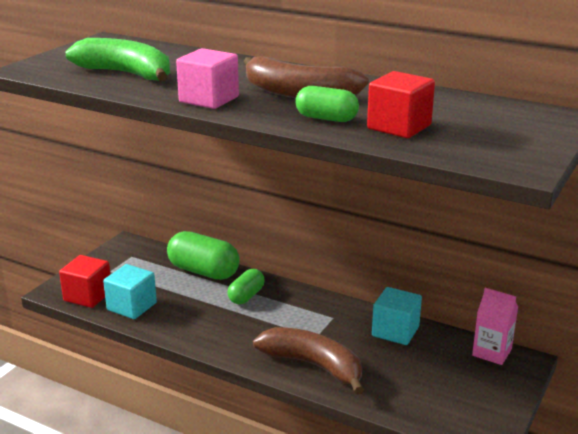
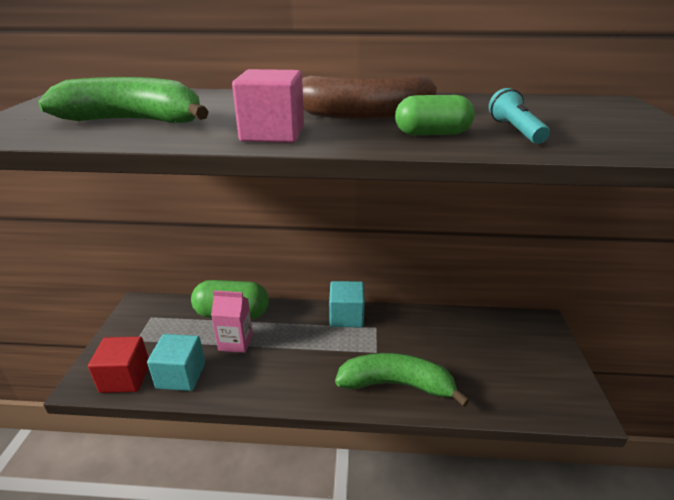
camera: 25 degrees left, 5 degrees up
(246, 296) = (287, 328): green capsule -> none
(313, 365) = (396, 384): brown banana -> green banana
(395, 331) = (434, 325): turquoise cube -> turquoise cube (346, 316)
(399, 127) = (515, 130): red cube -> turquoise flashlight
(492, 352) = (516, 321): pink carton -> pink carton (235, 342)

